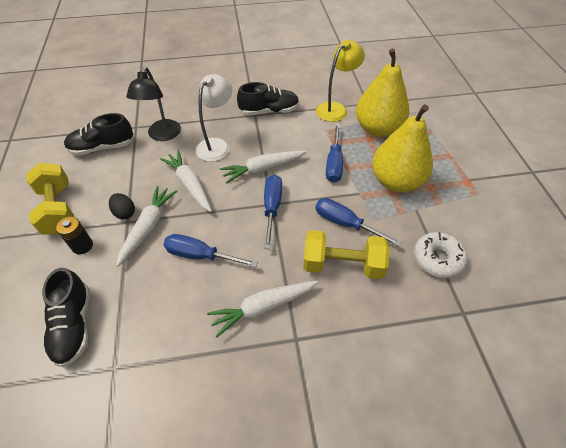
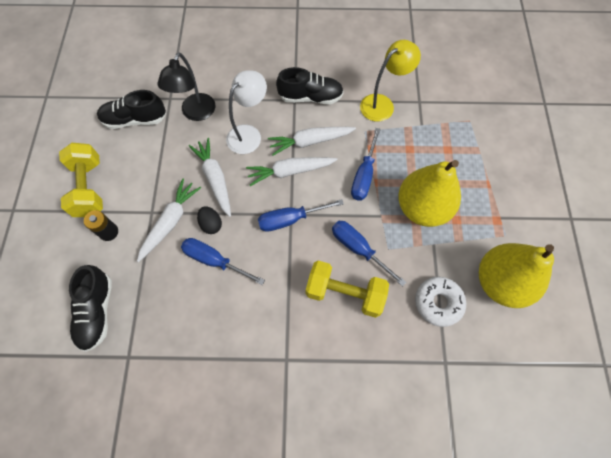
camera: 10 degrees right, 15 degrees up
(125, 213) = (150, 202): black egg -> black egg (211, 224)
(263, 307) = (263, 324): white carrot -> white carrot (310, 142)
(272, 208) = (290, 219): blue screwdriver -> blue screwdriver turned 120 degrees counterclockwise
(378, 129) = (421, 138): yellow pear -> yellow pear (500, 282)

